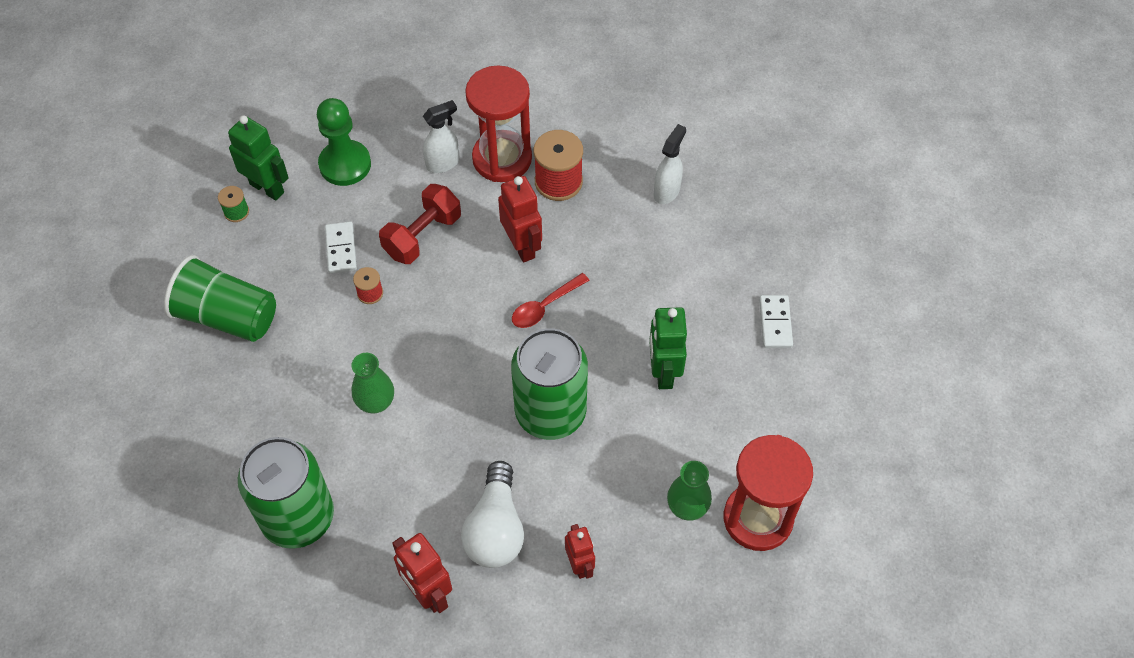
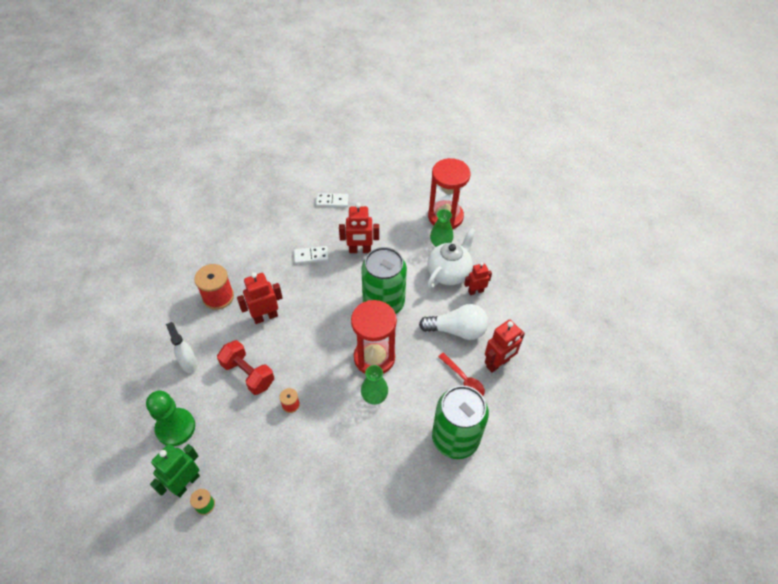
camera: 90 degrees left, 5 degrees down
(227, 316) = (300, 501): green cup -> none
(341, 249) = (251, 426): white domino -> white domino (311, 256)
(502, 159) = (192, 328): red hourglass -> red hourglass (374, 357)
(545, 306) = (311, 305): red spoon -> red spoon (463, 379)
(619, 519) = (449, 273): none -> white teapot
(663, 372) = (360, 250): green robot -> red robot
(667, 191) = (236, 243): white spray bottle -> none

